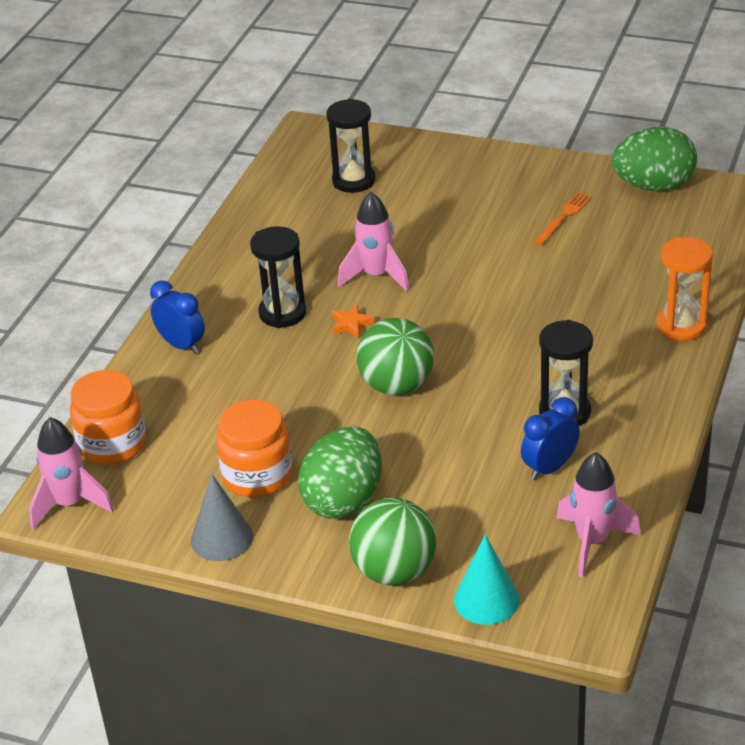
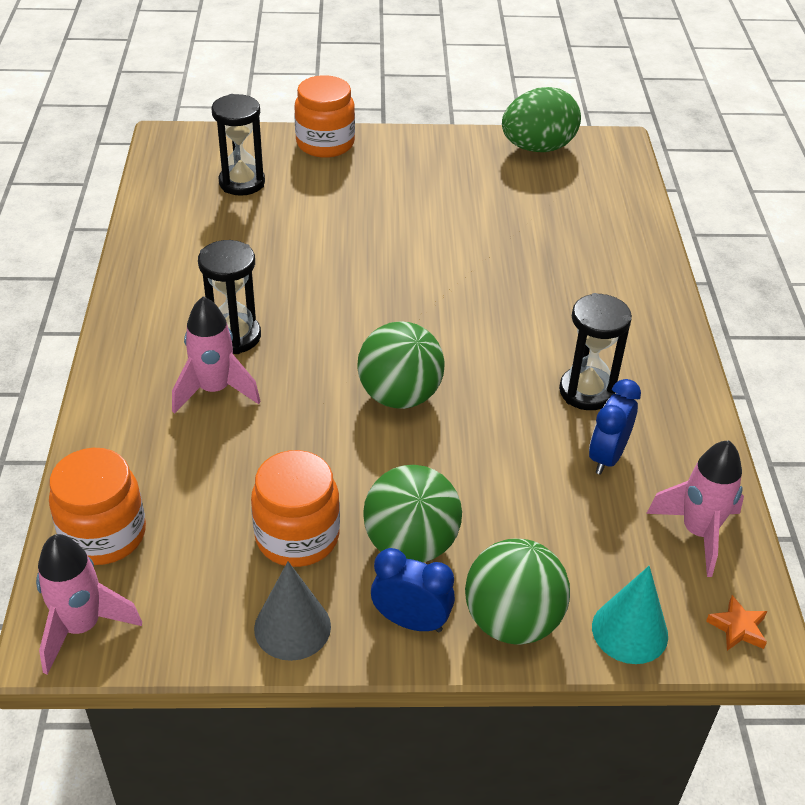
camera: 25 degrees left, 5 degrees up
(181, 345) = (135, 394): blue clock -> blue clock (411, 621)
(344, 500) = (411, 544): green egg -> green ball
(351, 325) = (316, 336): orange star -> orange star (738, 628)
(376, 276) = (316, 278): pink rocket -> pink rocket (214, 390)
(448, 154) = (325, 144): none -> orange jar
(563, 217) = (471, 190): orange fork -> none
(681, 326) = (644, 280): orange hourglass -> none

